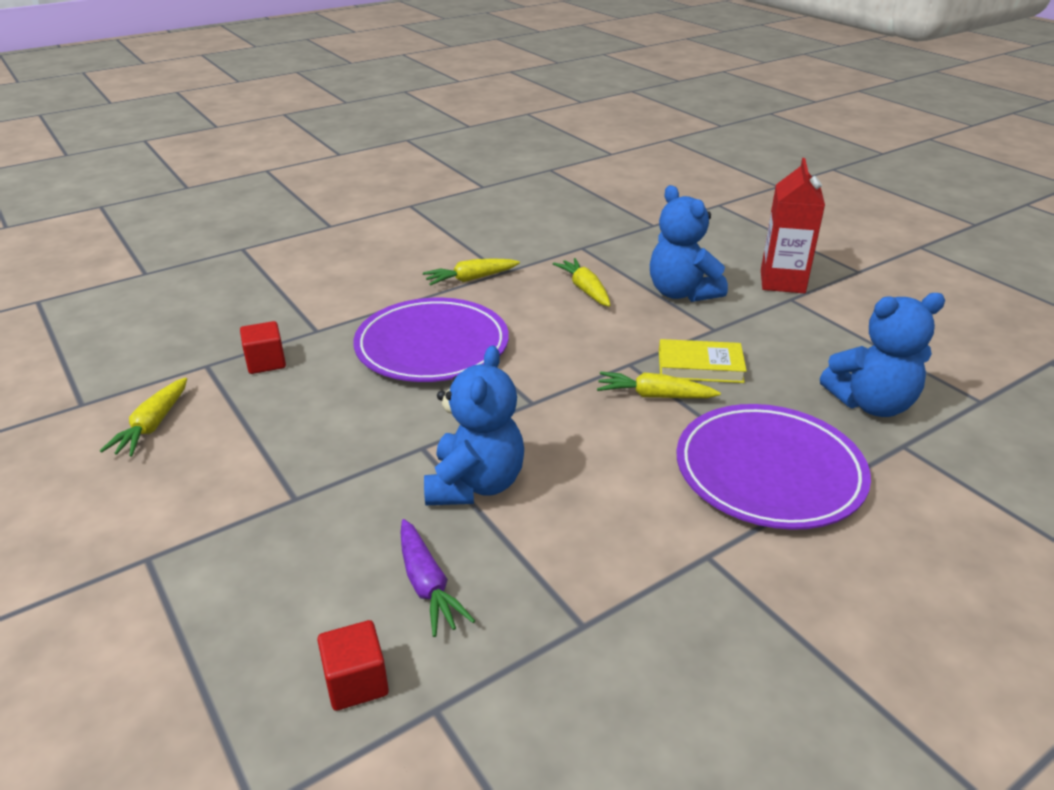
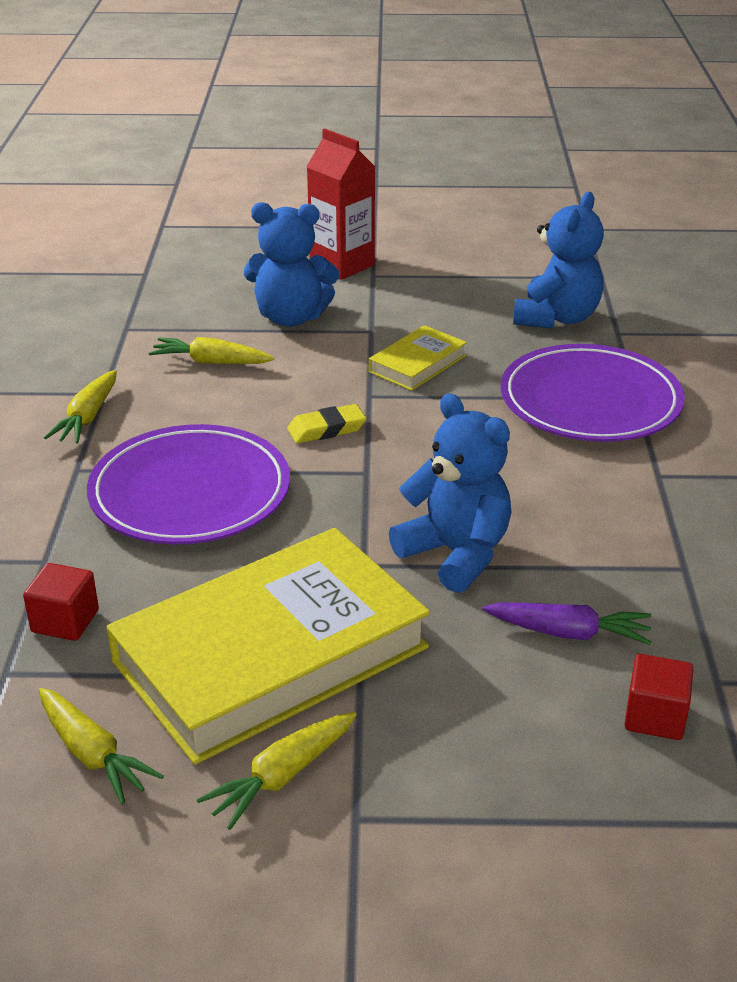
camera: 55 degrees left, 0 degrees up
(291, 450) = (270, 654): none -> yellow book
(564, 364) = (326, 429): none -> yellow eraser
(654, 396) = (433, 405): yellow carrot -> yellow carrot (282, 776)

